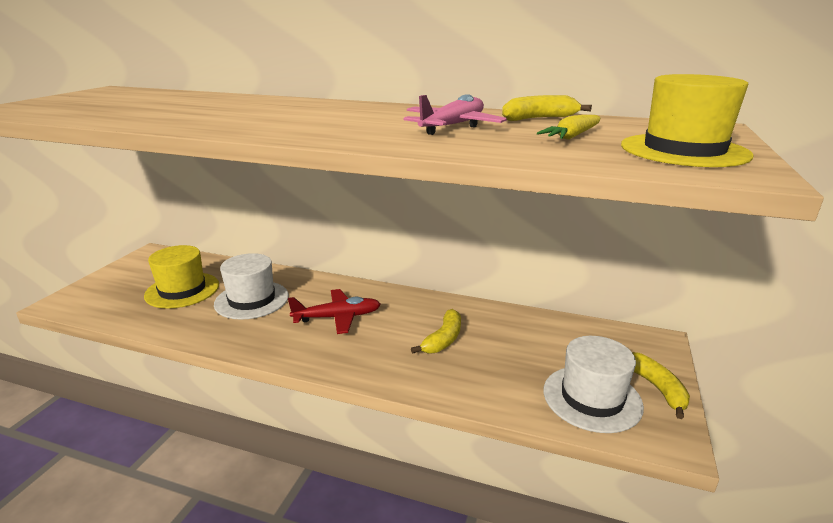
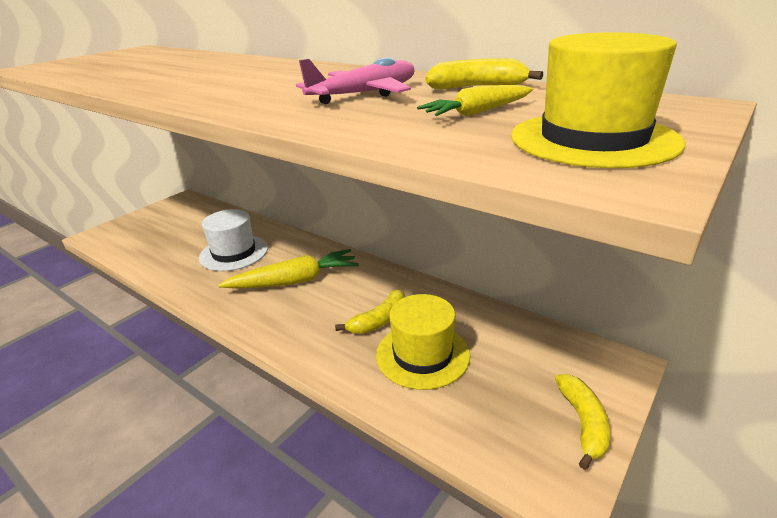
camera: 20 degrees right, 5 degrees up
(182, 290) = (186, 236): yellow hat -> yellow hat (422, 355)
(337, 317) = (295, 281): red plane -> yellow carrot
(592, 398) = (496, 418): white hat -> none

